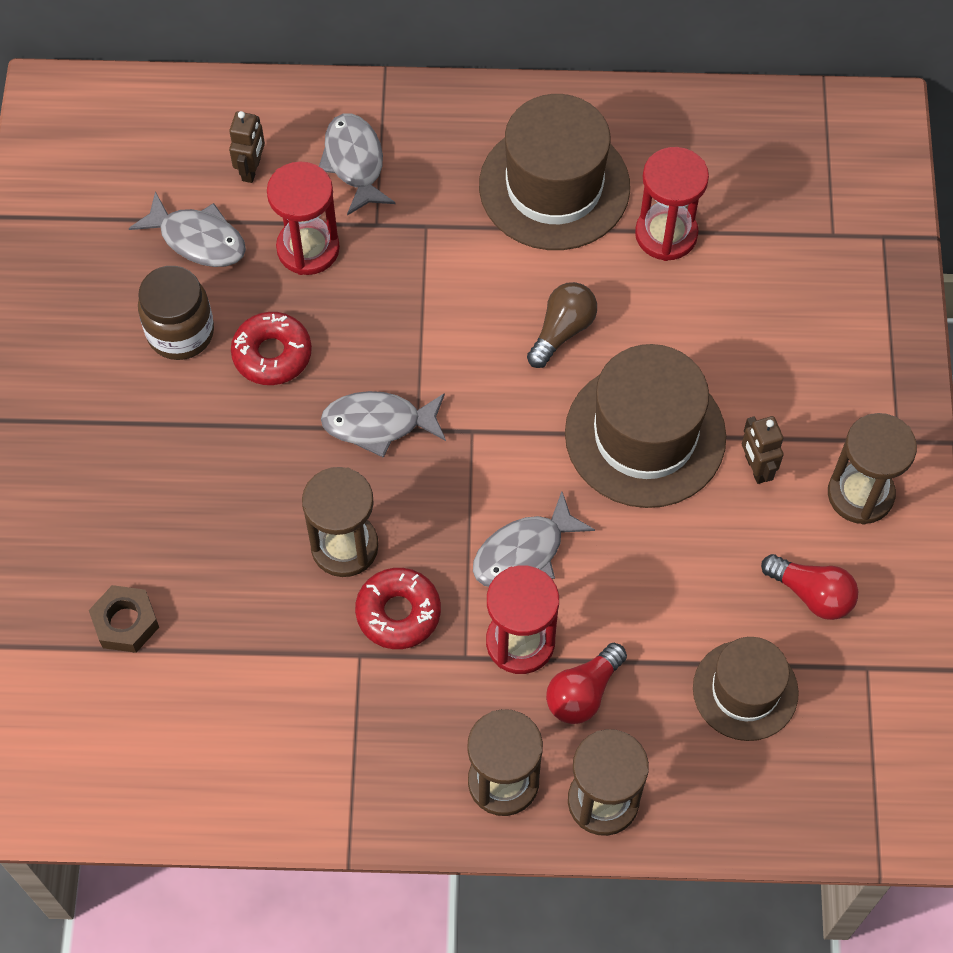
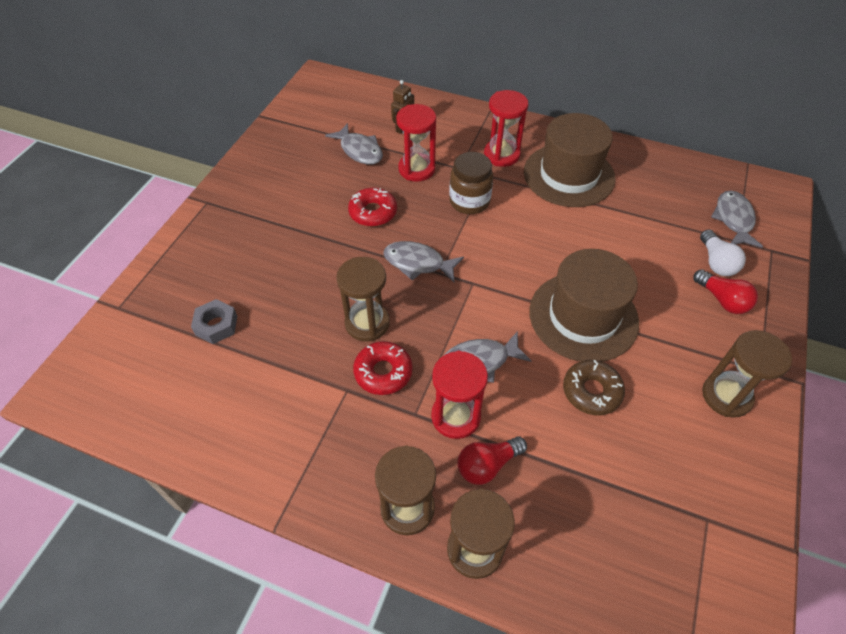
camera: 20 degrees right, 10 degrees down
(125, 623) = (216, 325): brown nut -> grey nut
(180, 333) = (328, 189): brown jar -> brown jar (469, 201)
(355, 163) = (460, 138): grey fish -> grey fish (733, 219)
(562, 331) = (548, 246): brown light bulb -> none
(666, 234) = (629, 214): red hourglass -> red hourglass (501, 155)
(686, 546) = (591, 391): none -> brown donut
(745, 690) = (607, 504): brown hat -> none
(756, 468) = (654, 357): brown robot -> none
(809, 283) = (716, 262): none -> white light bulb
(811, 594) = (675, 451): red light bulb -> red light bulb (722, 300)

